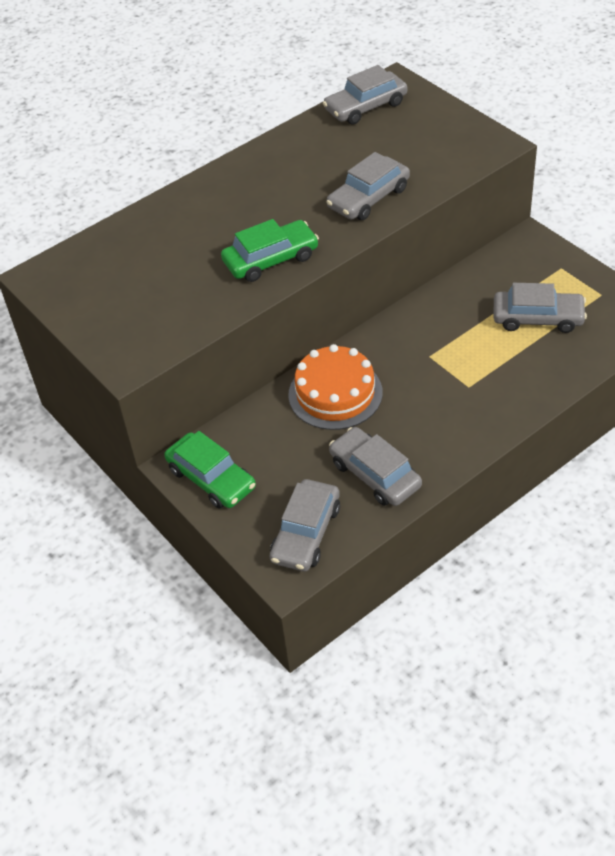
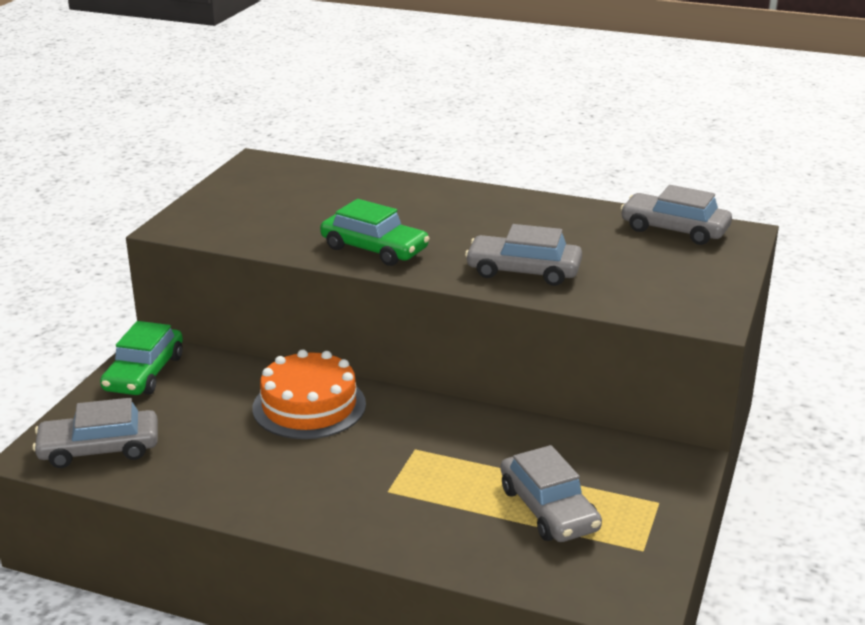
camera: 55 degrees right, 20 degrees down
(375, 474) = (207, 467): grey car -> none

